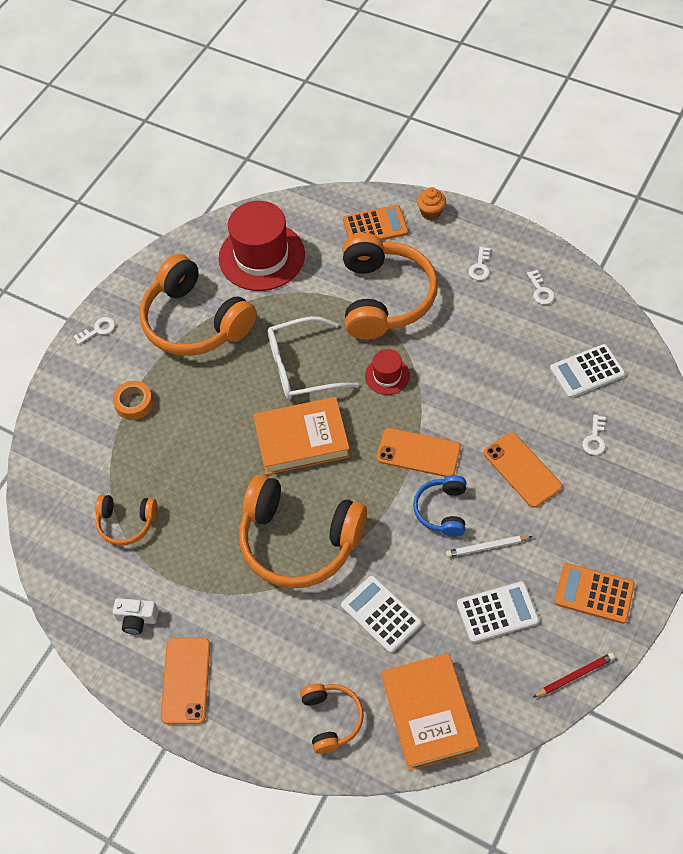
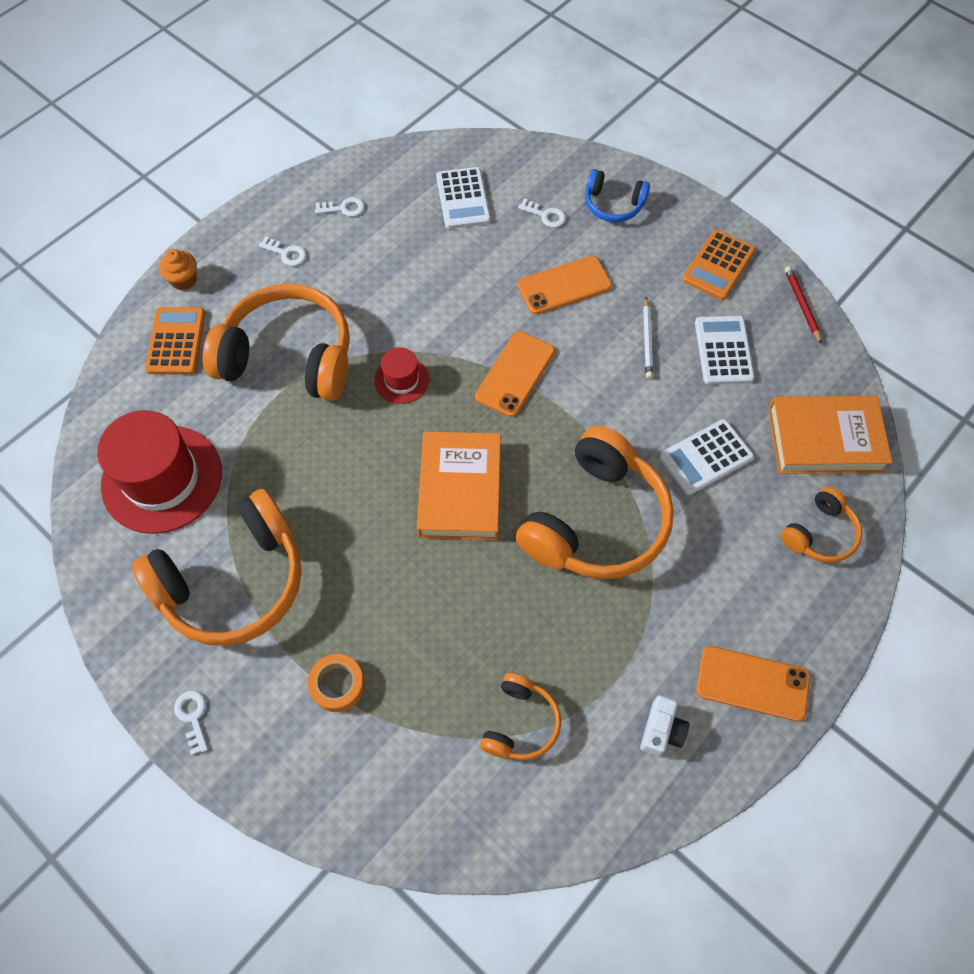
camera: 80 degrees left, 5 degrees up
(302, 367) = (356, 467): white glasses -> none
(331, 719) = (819, 533): orange headphones -> orange headphones turned 135 degrees clockwise
(442, 510) = (593, 369): blue headphones -> blue headphones (613, 204)

